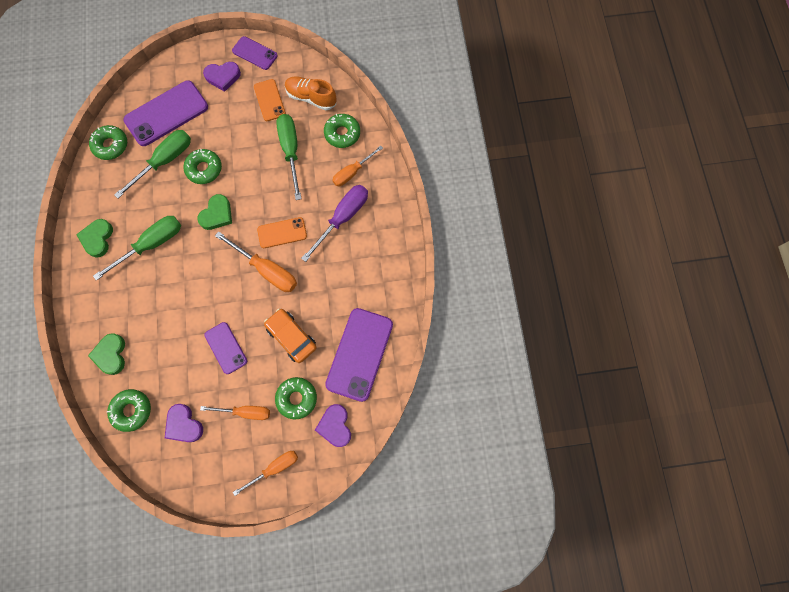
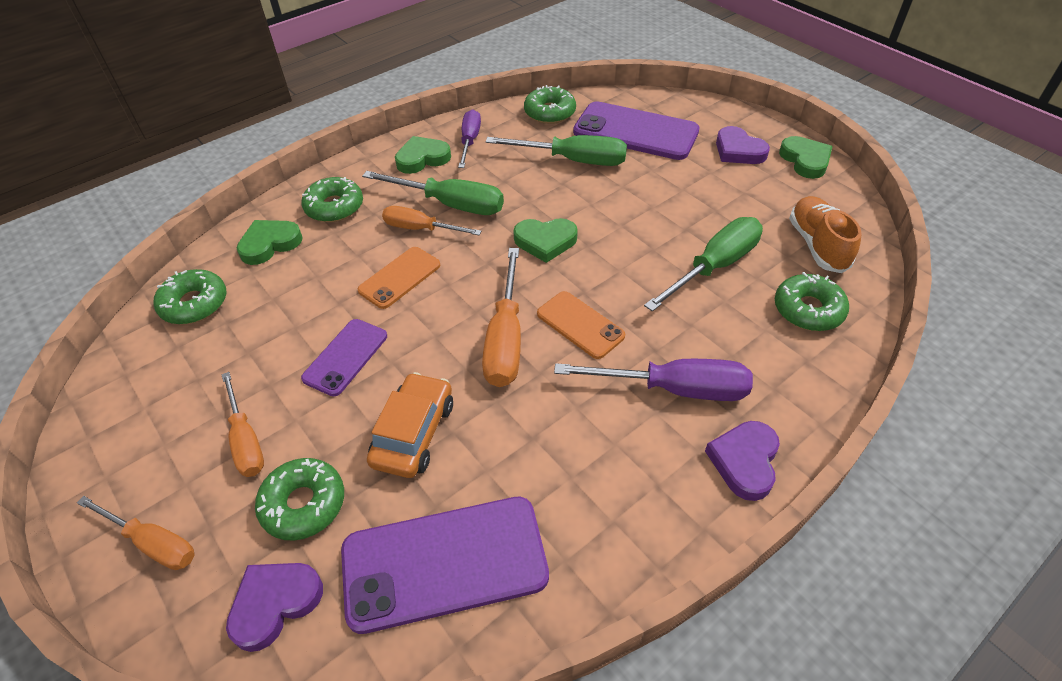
camera: 60 degrees right, 25 degrees down
(102, 204) = (470, 141): none -> purple screwdriver
(184, 425) = (193, 372): purple heart -> purple heart (744, 461)
(204, 169) = (597, 197): green donut -> green donut (334, 207)
(255, 53) = (805, 160): purple phone -> green heart
(269, 100) = (761, 206): orange phone -> orange phone (400, 278)
(352, 172) = (762, 358): orange screwdriver -> orange screwdriver (421, 229)

